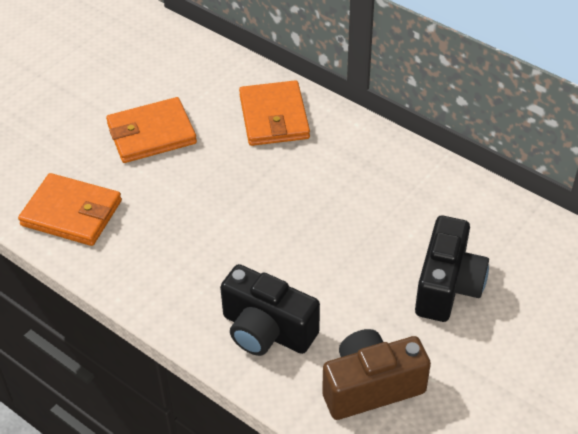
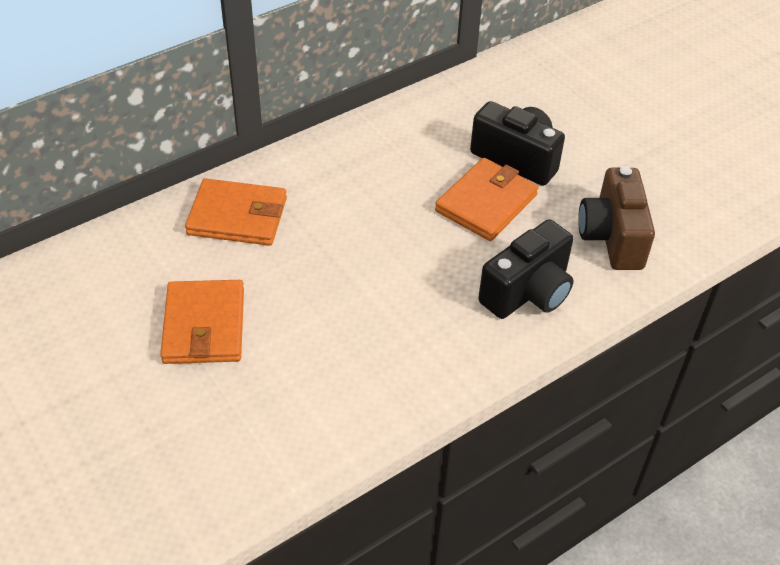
camera: 75 degrees left, 0 degrees up
(71, 213) = (297, 426): orange wallet -> orange wallet (486, 203)

